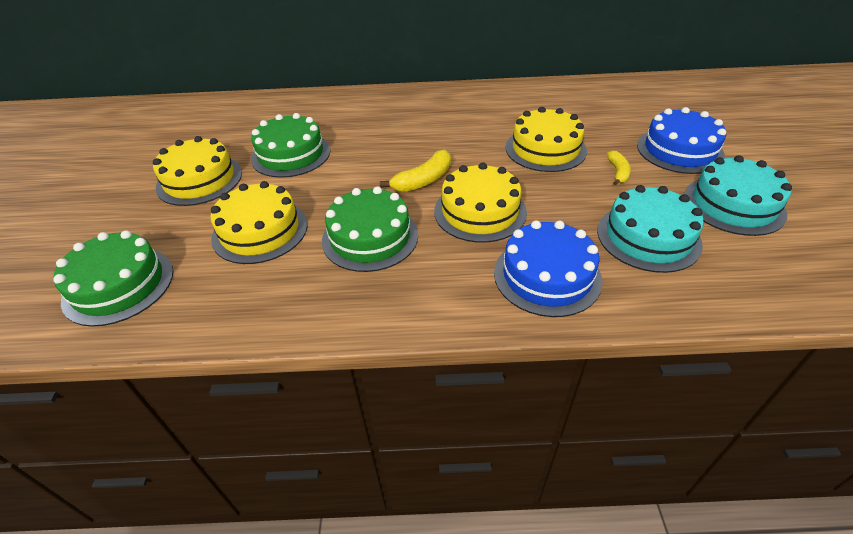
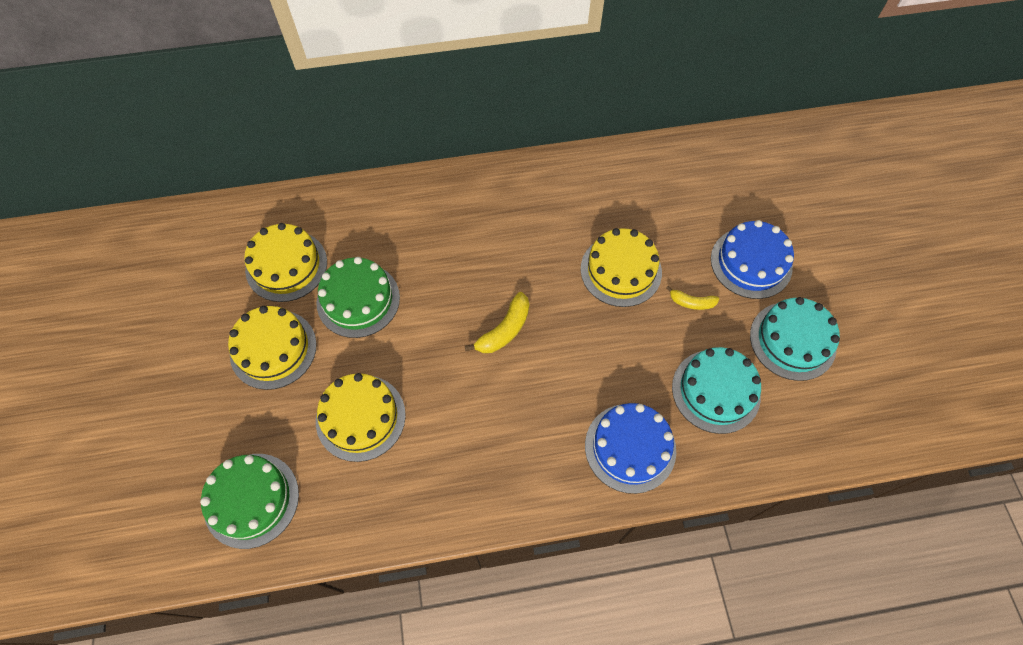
camera: 10 degrees left, 20 degrees up
(370, 237) = (467, 415): green cake -> none
(480, 211) = (564, 371): yellow cake -> yellow cake (286, 265)
(618, 172) = (691, 302): yellow banana -> yellow banana turned 105 degrees clockwise

